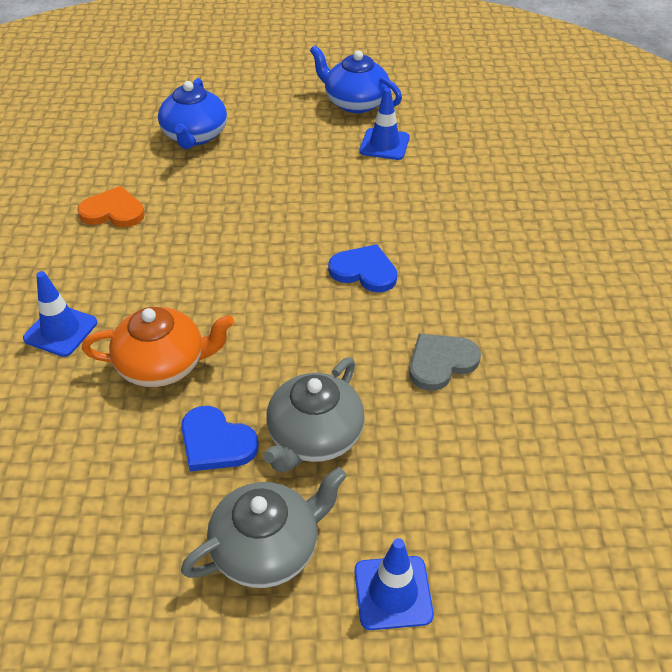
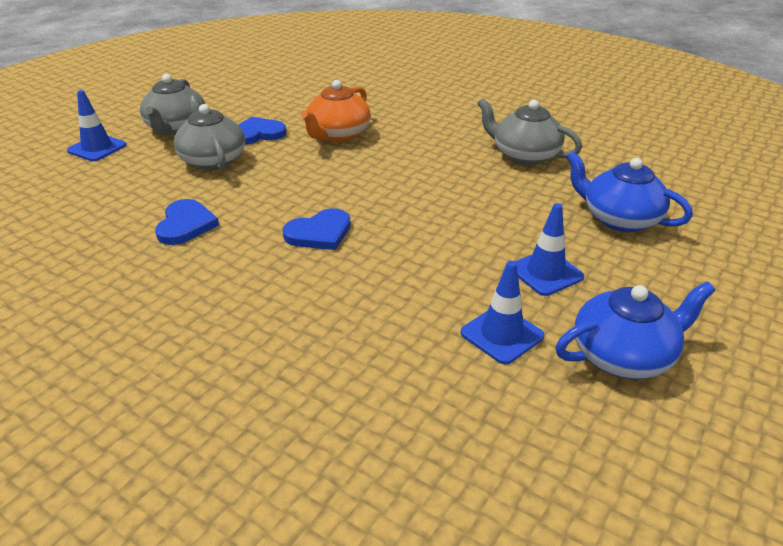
camera: 125 degrees right, 10 degrees down
(60, 330) = (410, 115): blue traffic cone -> blue traffic cone (545, 273)
(113, 211) = (524, 155): orange heart -> grey teapot
(441, 362) = (186, 225): grey heart -> blue heart

